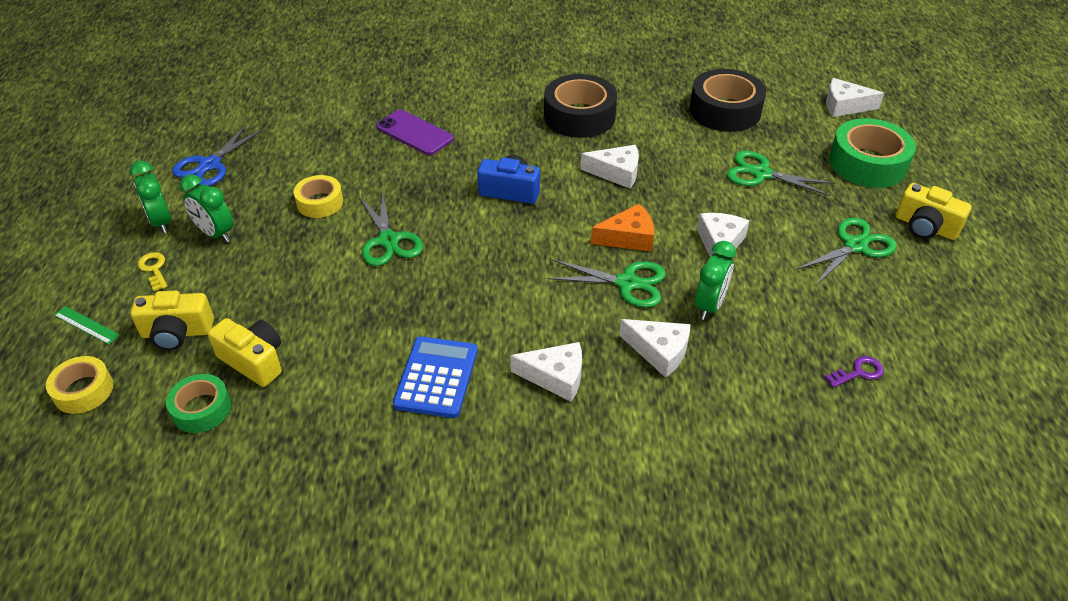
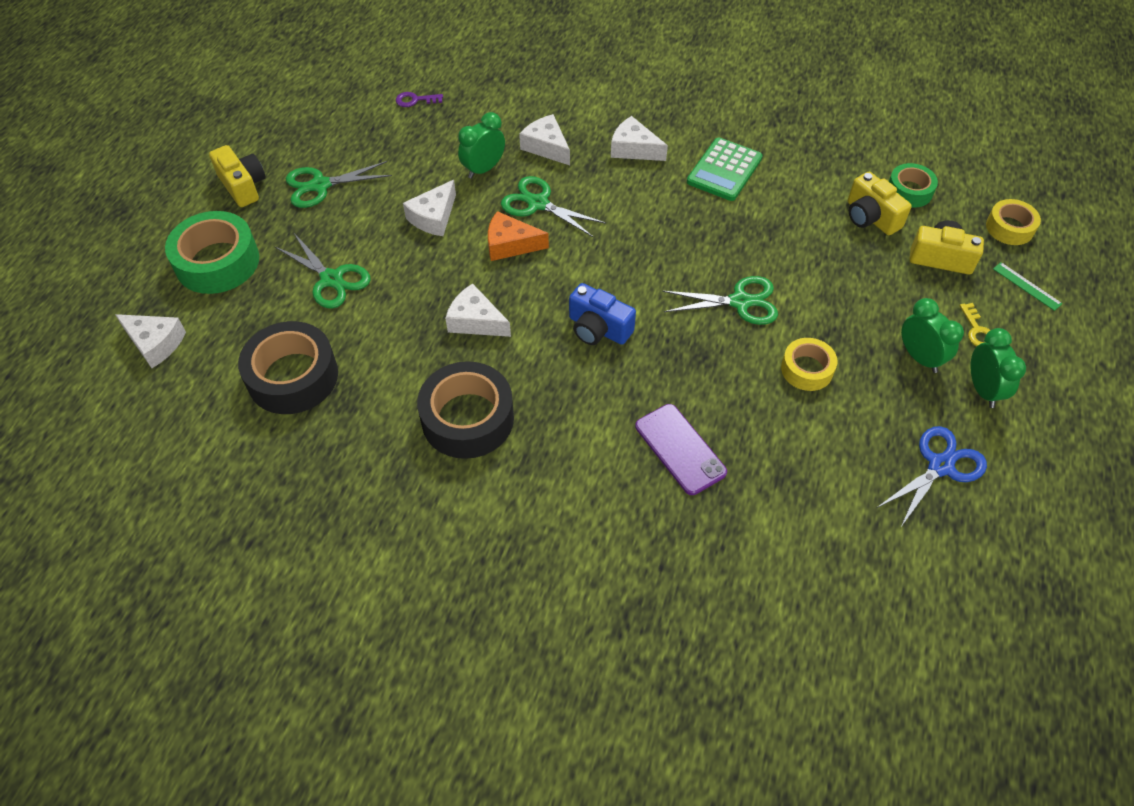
camera: 160 degrees left, 10 degrees up
(388, 240) = (740, 302): green scissors -> green scissors turned 90 degrees clockwise
(436, 377) = (724, 170): blue calculator -> green calculator

